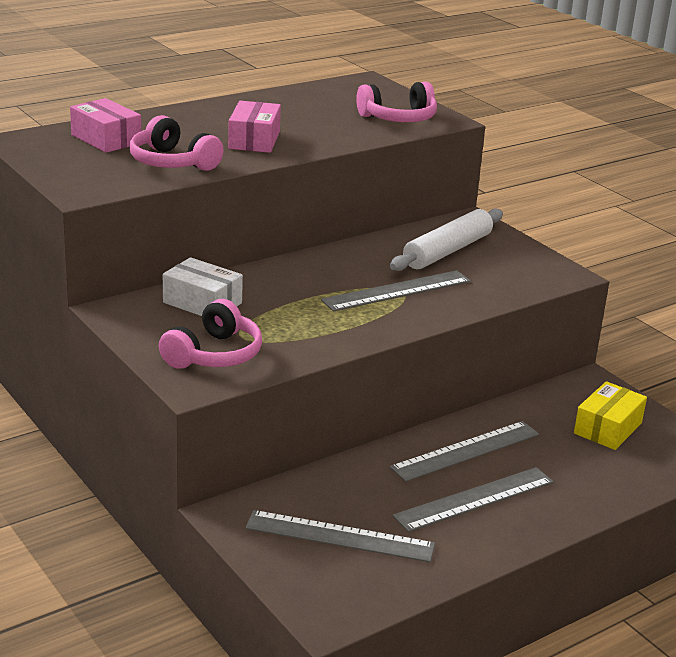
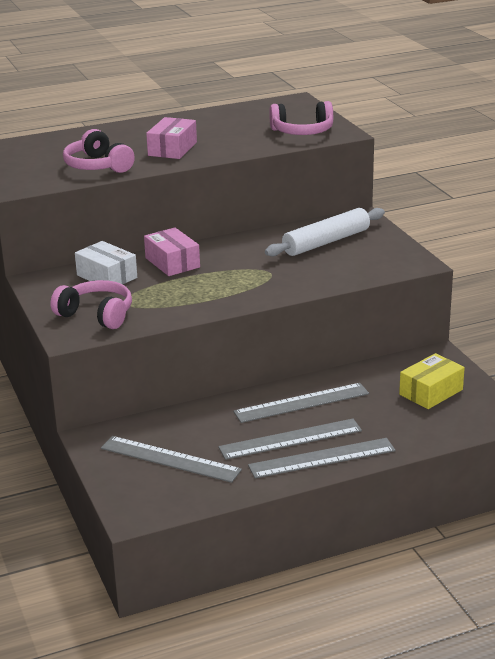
camera: 15 degrees right, 0 degrees up
(106, 139) = (57, 147): pink box -> pink box (172, 262)
(214, 354) = (96, 315): pink headphones -> pink headphones turned 105 degrees counterclockwise
(397, 291) = (266, 272): grey ruler -> grey ruler (322, 458)

